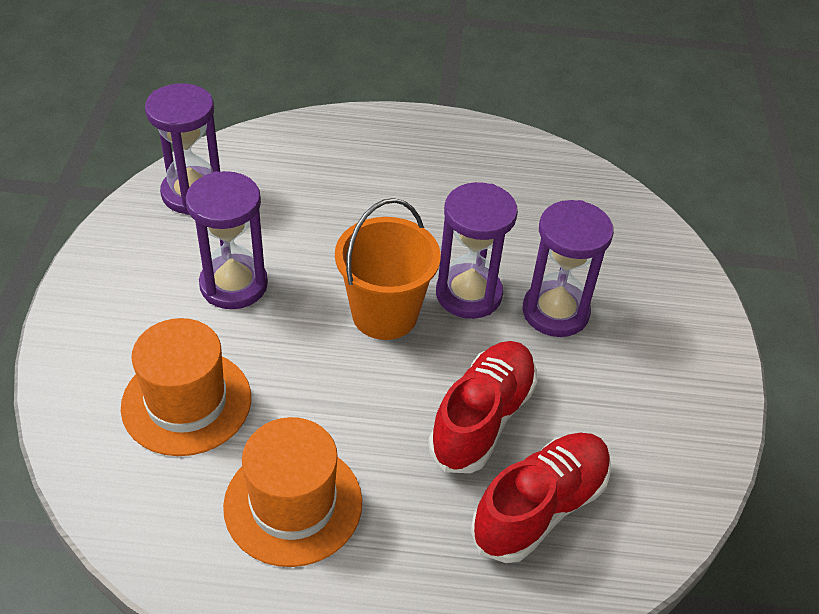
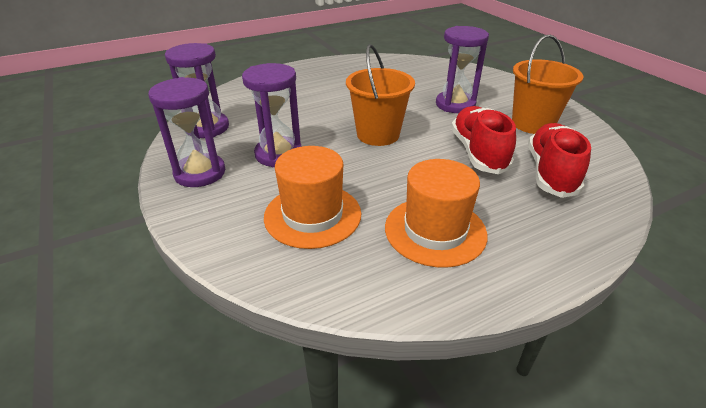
camera: 30 degrees left, 10 degrees down
(468, 294) = (408, 113): purple hourglass -> purple hourglass (200, 173)
(627, 410) = (532, 124): none -> orange bucket

